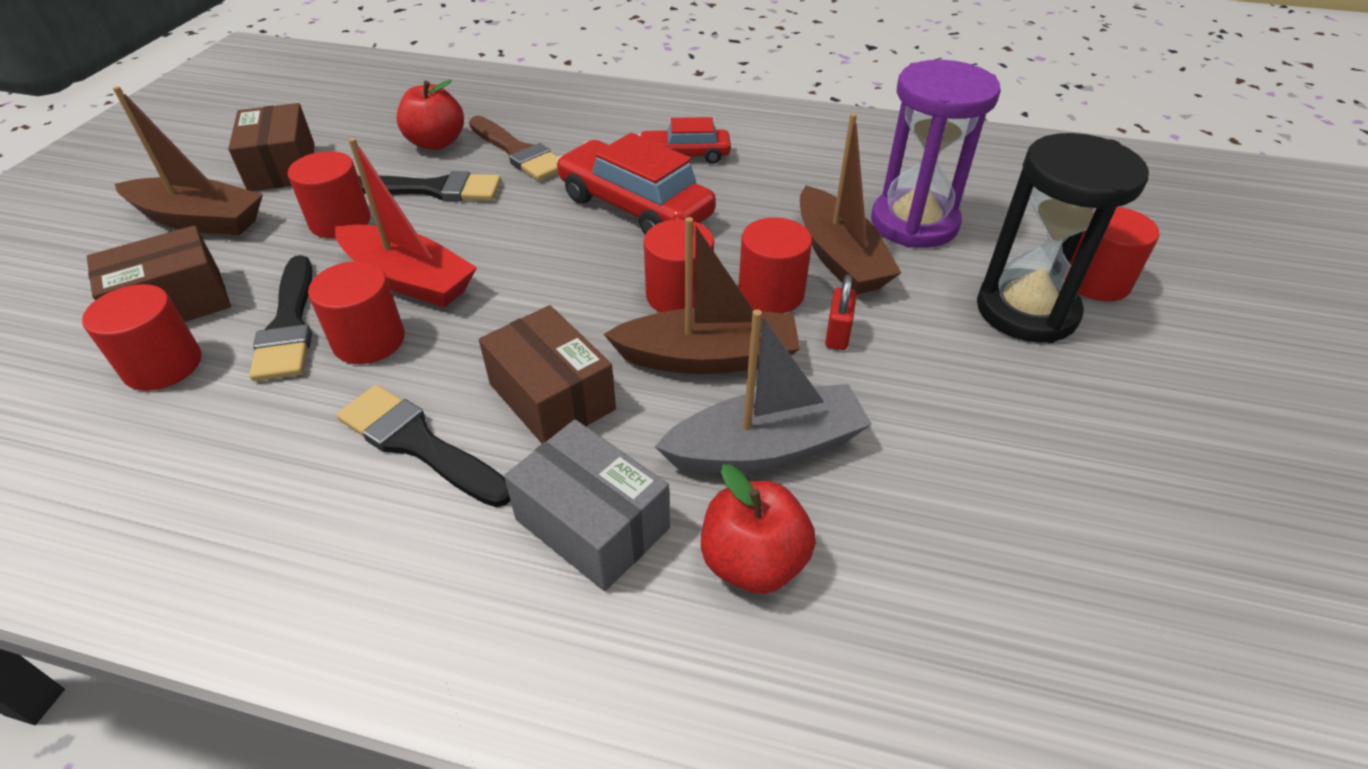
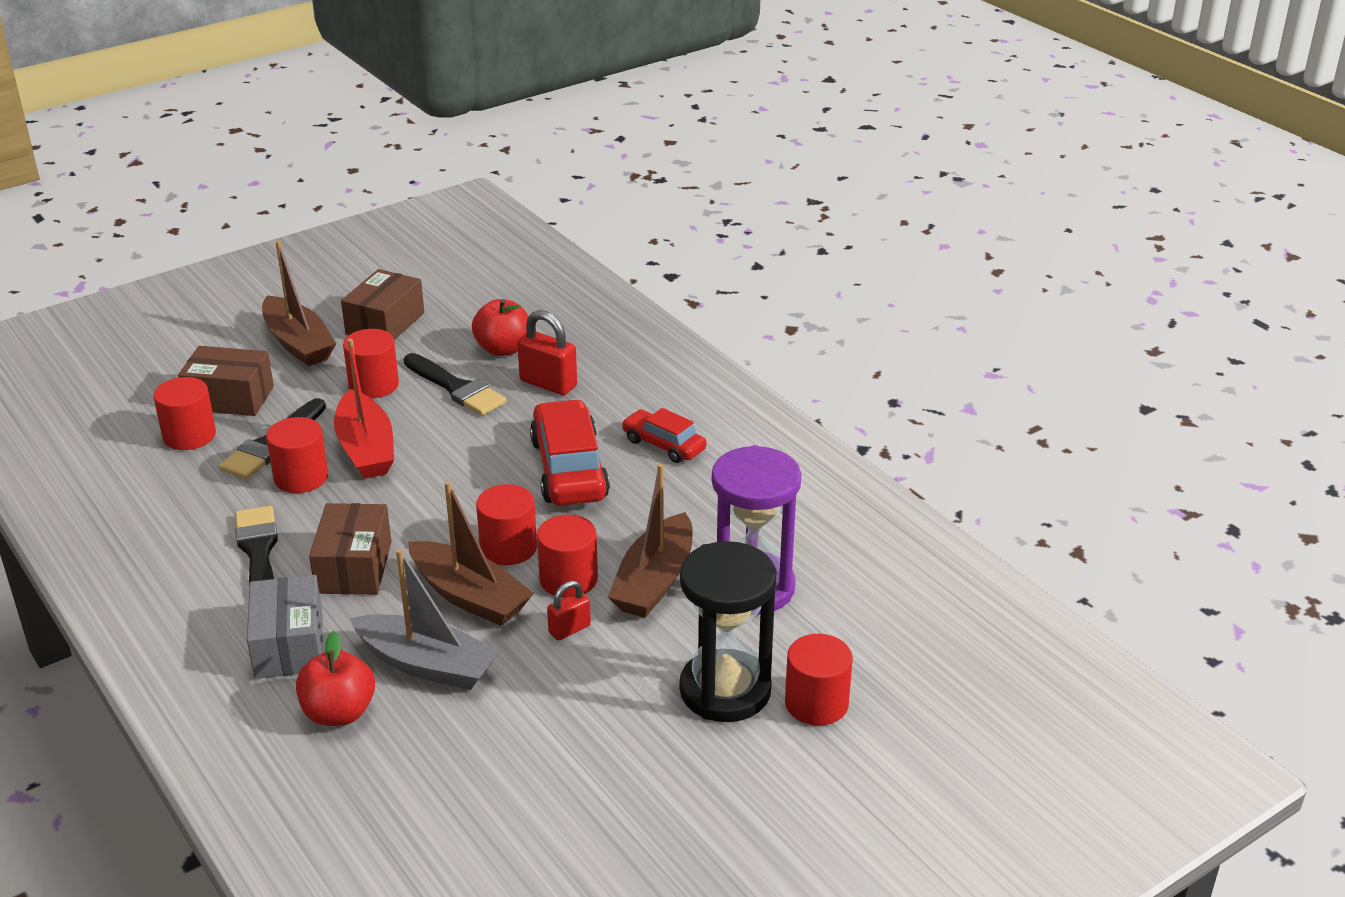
camera: 40 degrees right, 10 degrees down
(518, 152) = (548, 384): brown brush -> red padlock

